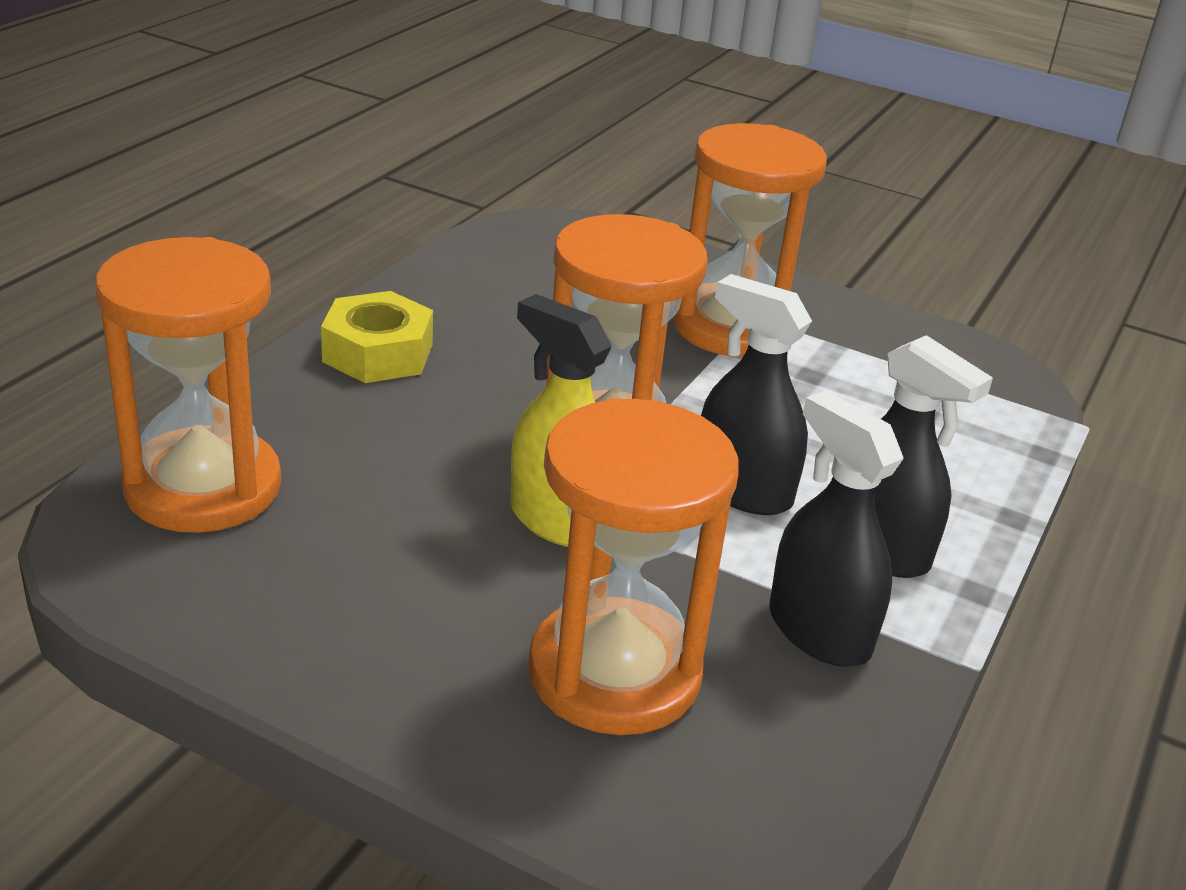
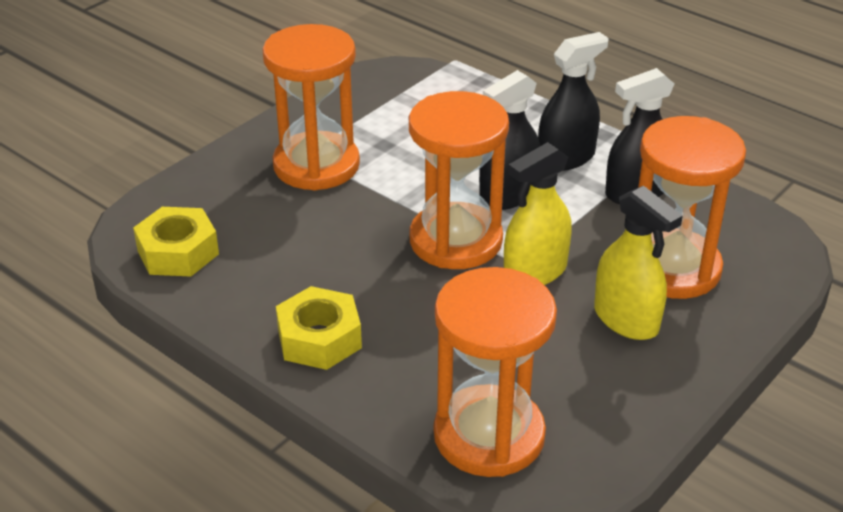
camera: 75 degrees left, 5 degrees up
(464, 615) = (626, 319): none -> yellow spray bottle
(516, 254) = (178, 252): none -> yellow nut

